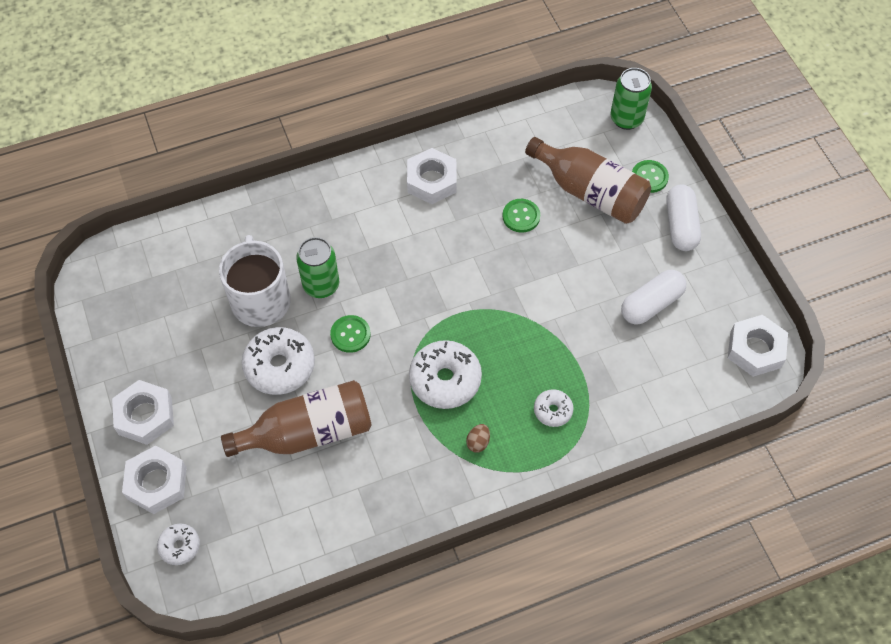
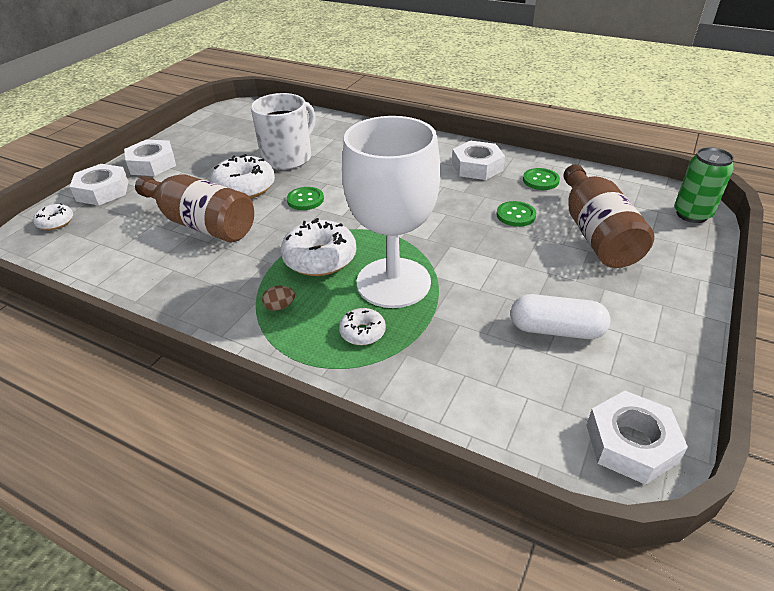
camera: 50 degrees right, 20 degrees down
(321, 285) = (329, 171): green can -> none
(520, 354) = (393, 282): none -> white goblet
(649, 177) = (669, 255): green button -> green button (540, 180)
(680, 225) = (662, 300): white capsule -> none

